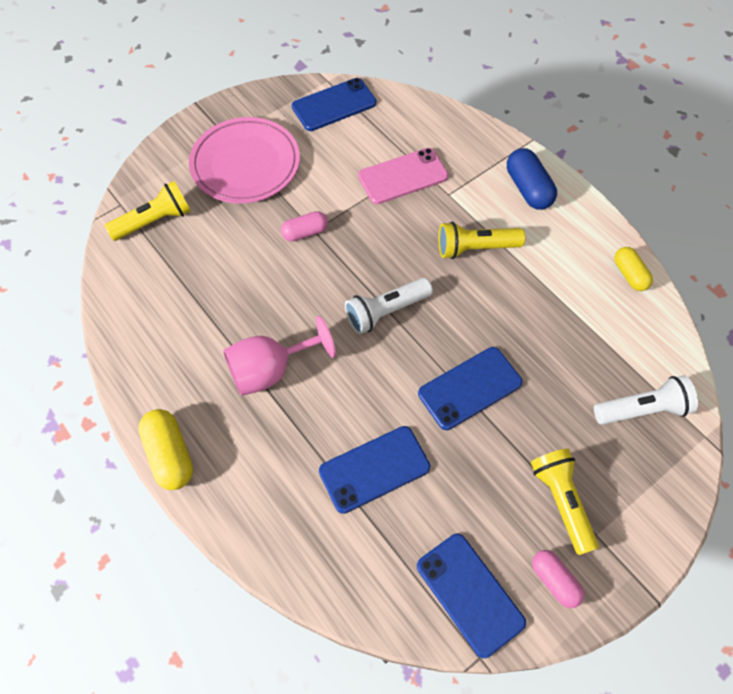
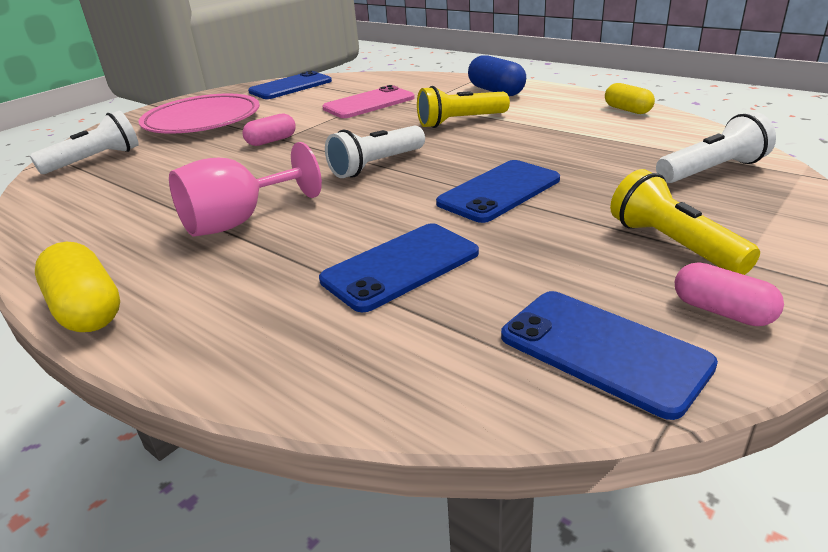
camera: 10 degrees left, 30 degrees down
(154, 221) = (95, 160): yellow flashlight -> white flashlight

